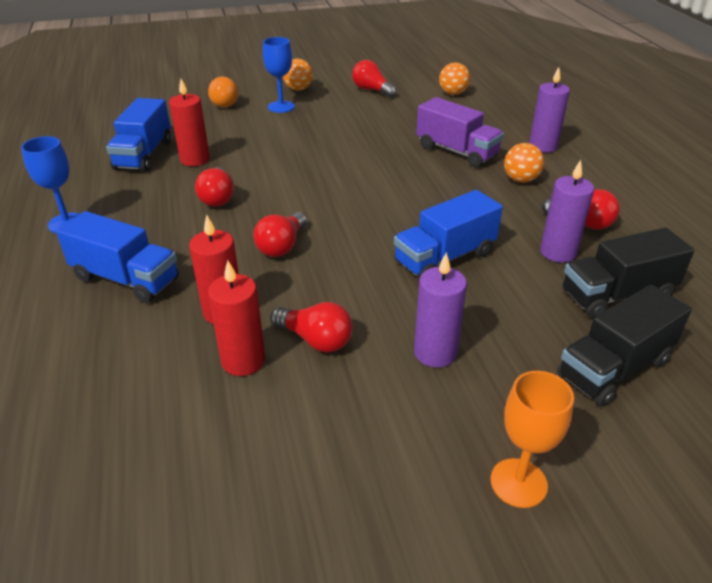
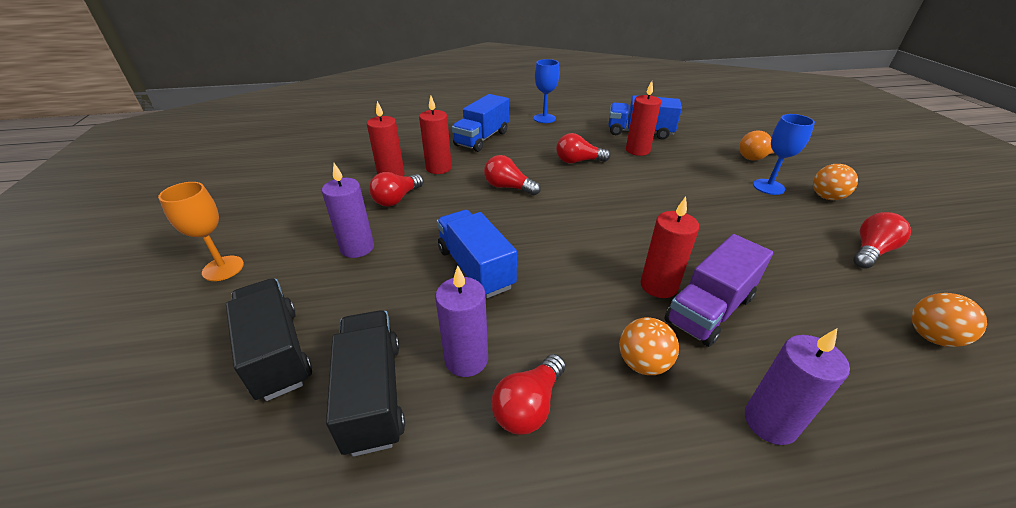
camera: 95 degrees right, 0 degrees up
(437, 167) = (658, 286): none -> red candle

